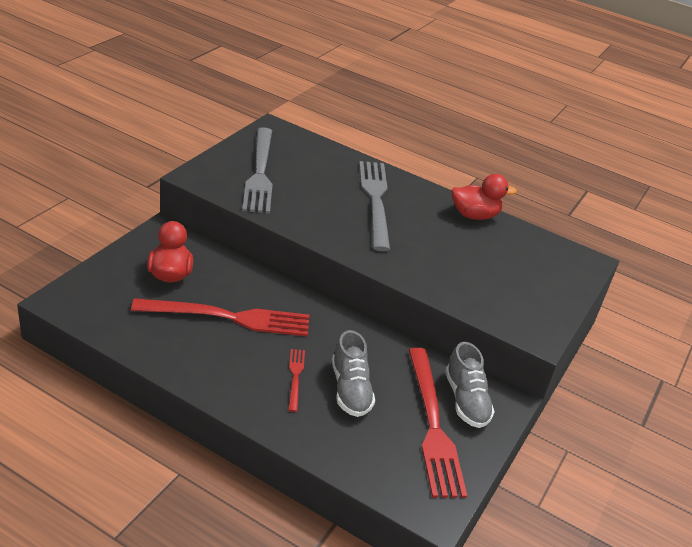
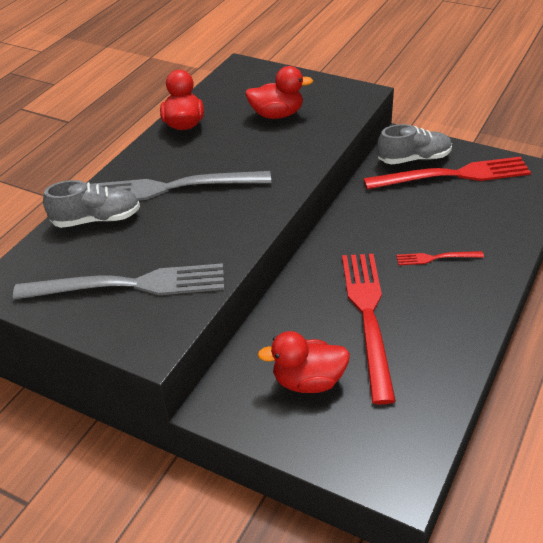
camera: 85 degrees left, 5 degrees up
(350, 389) = (434, 222): grey shoe -> grey shoe (96, 219)
(491, 270) = (277, 115): none -> red duck

